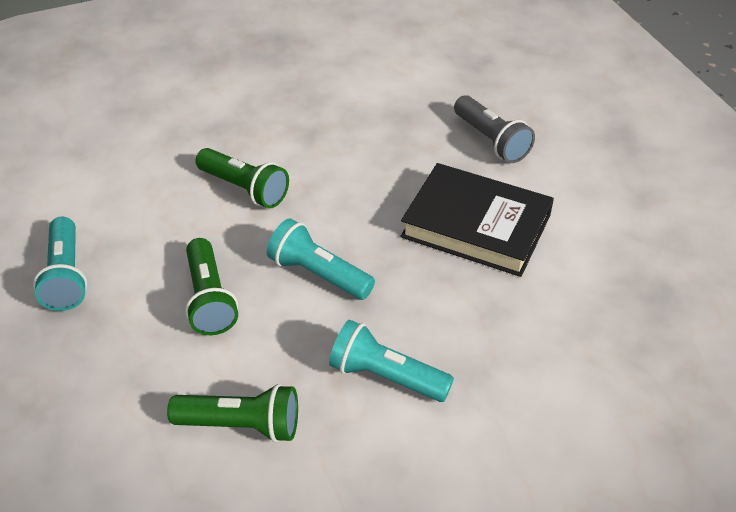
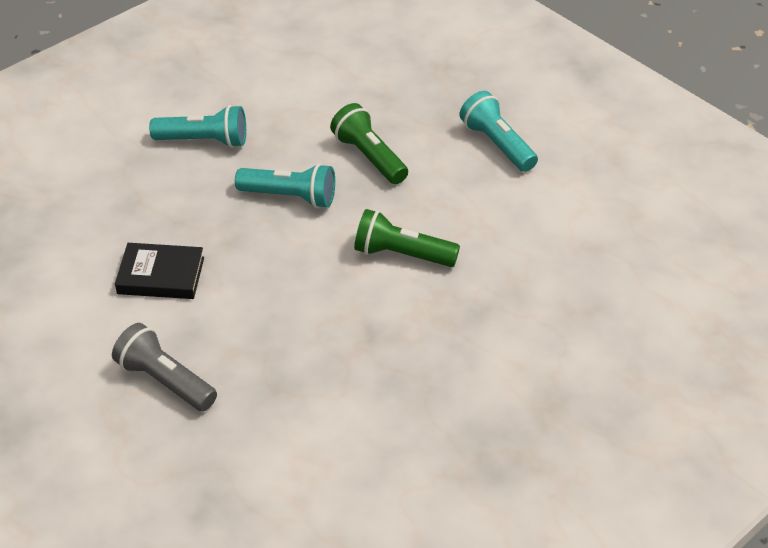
camera: 160 degrees right, 0 degrees up
(241, 425) = (295, 91): green flashlight -> none
(476, 226) = (161, 276): black book -> black book, size x0.62

